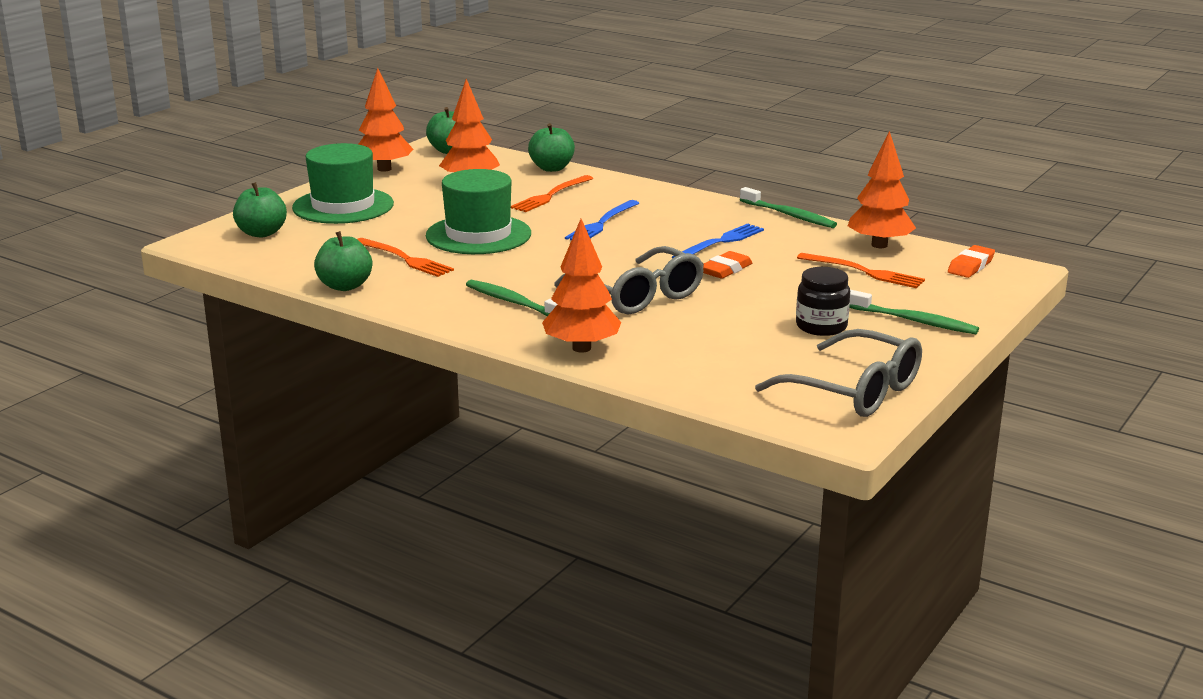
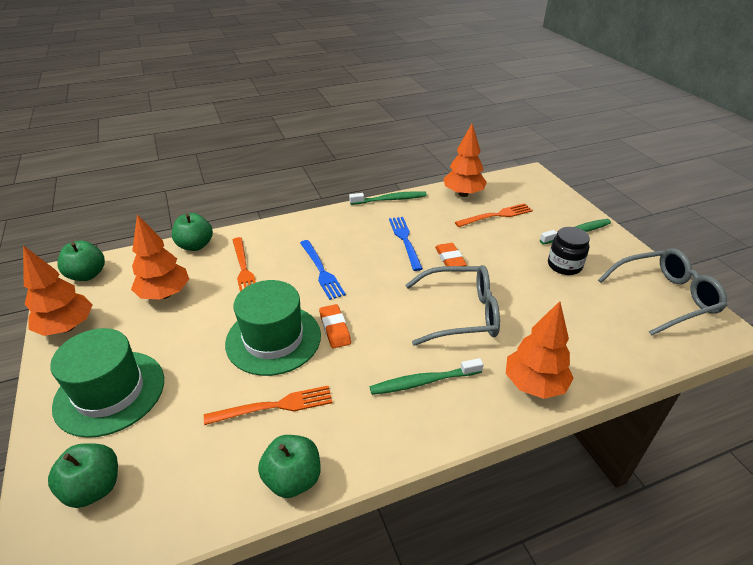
camera: 55 degrees left, 15 degrees up
(971, 266) = (516, 183): orange eraser -> orange eraser (335, 328)

